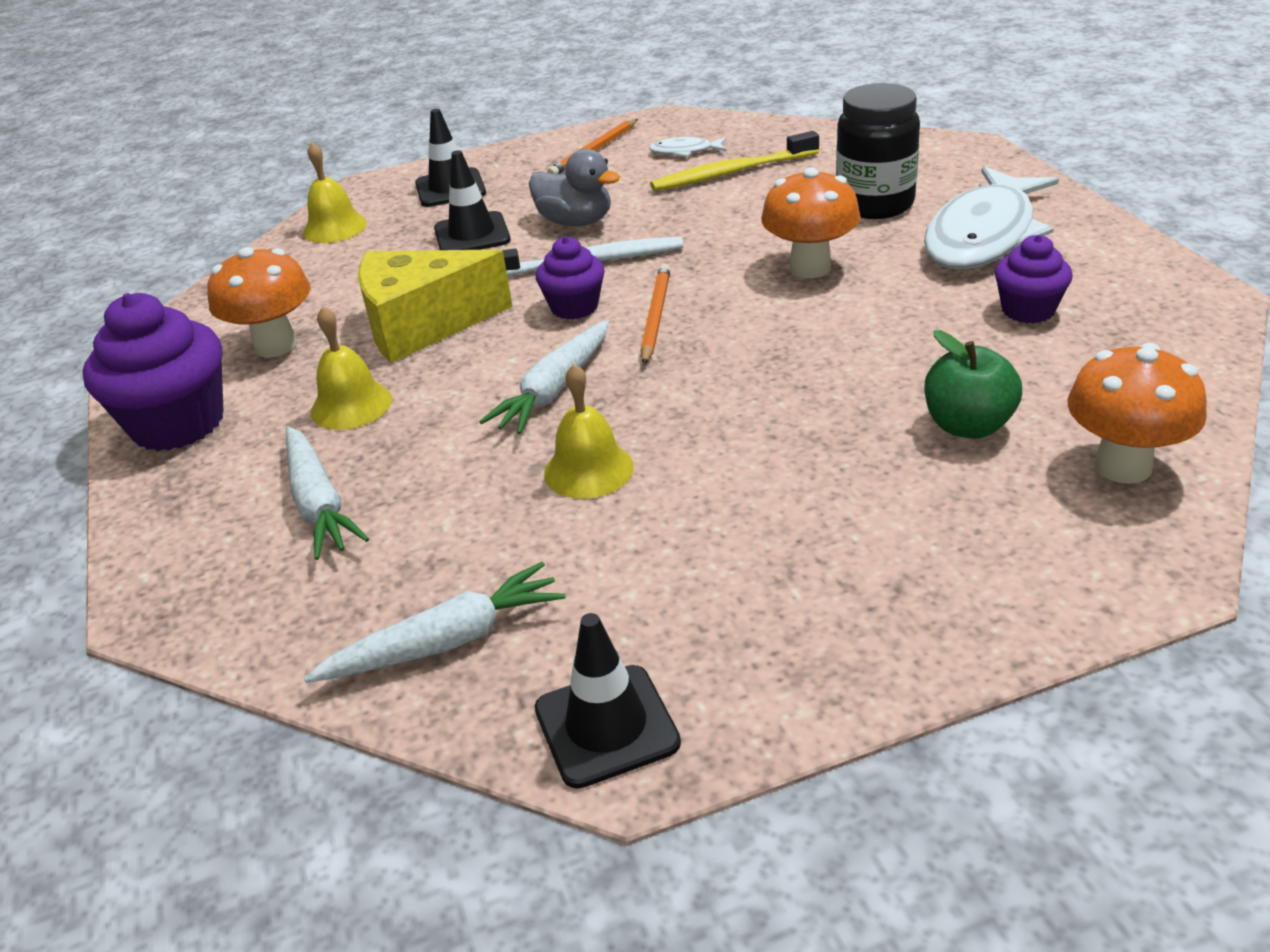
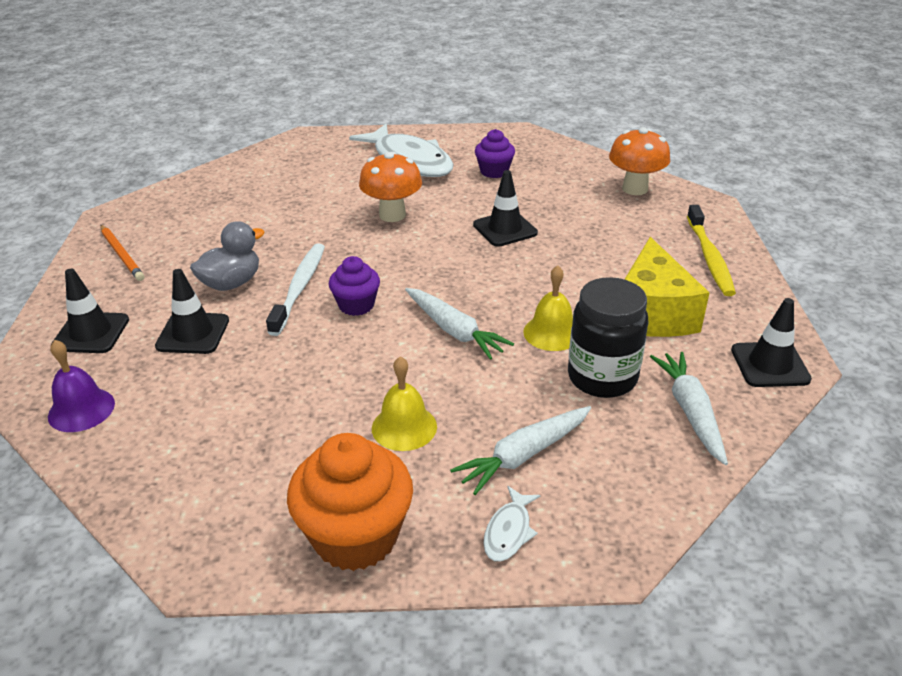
camera: 75 degrees left, 0 degrees up
(178, 423) = (355, 536): purple cupcake -> orange cupcake
(276, 345) = (272, 464): orange mushroom -> none
(319, 503) = (524, 455): white carrot -> white carrot turned 150 degrees clockwise
(335, 227) = (81, 409): yellow bell -> purple bell
(423, 325) = (316, 377): yellow cheese -> yellow cheese (652, 313)
(655, 317) = (399, 277): orange pencil -> none
(685, 151) = (178, 220): white fish -> white fish (508, 531)
(731, 173) = (236, 211): yellow toothbrush -> yellow toothbrush (709, 257)
(848, 364) = (505, 229): none -> black traffic cone
(875, 204) = (339, 179): black jar -> black jar (602, 377)
(968, 425) = (582, 213): green apple -> none

